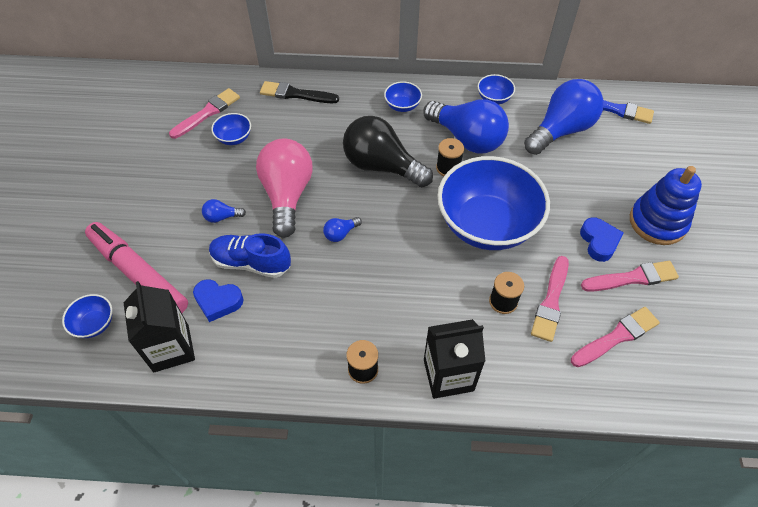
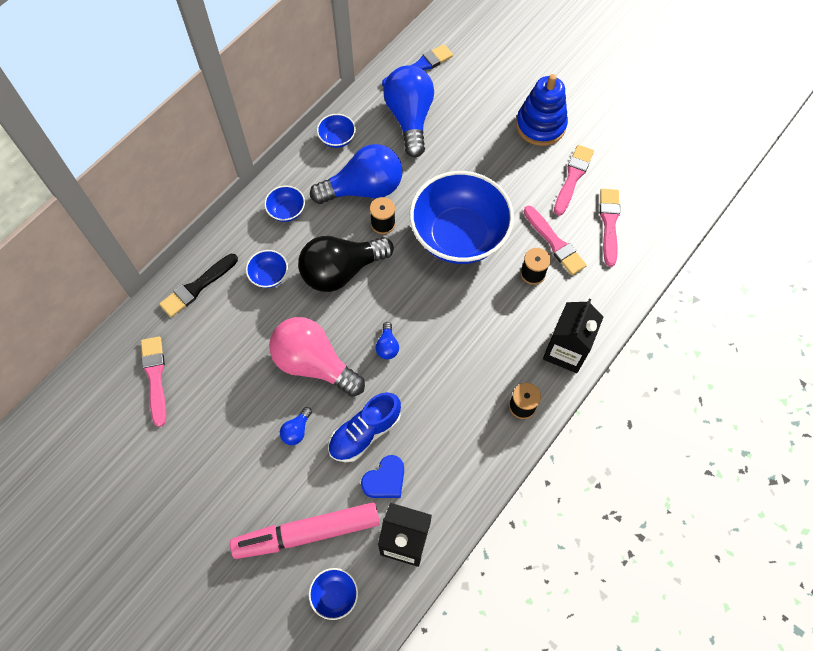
camera: 55 degrees left, 10 degrees up
(234, 138) = (209, 370): blue bowl -> blue bowl (269, 276)
(599, 242) = (529, 174): blue heart -> none

